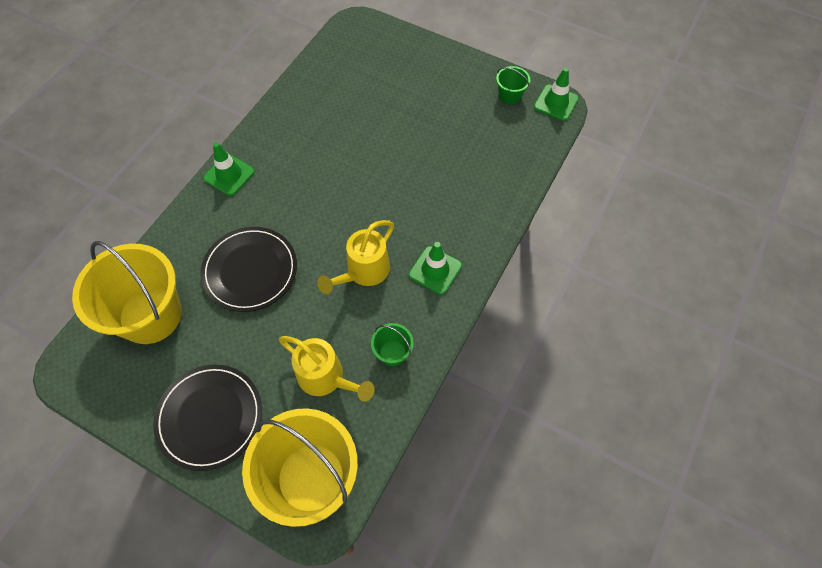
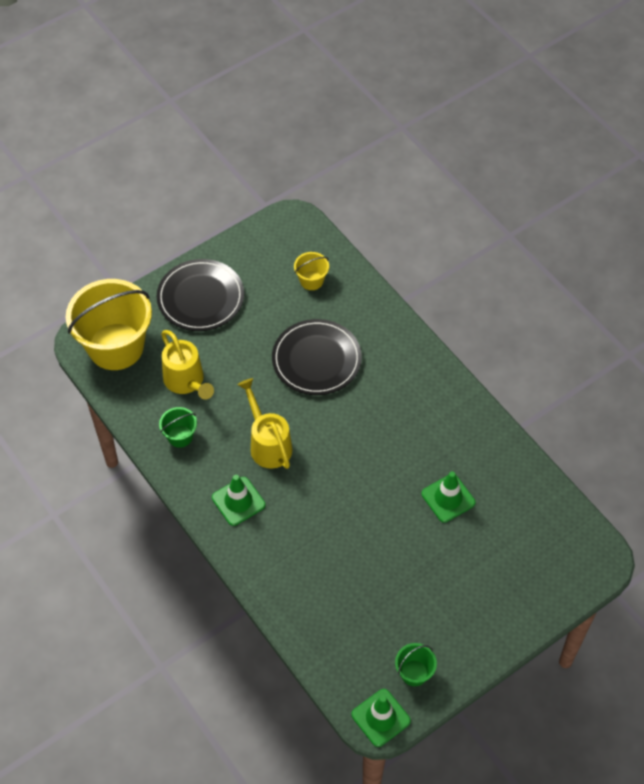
camera: 115 degrees right, 5 degrees down
(150, 315) = (311, 280): yellow bucket -> yellow bucket, size x0.43
(229, 175) = (432, 373): green traffic cone -> green traffic cone (448, 498)
(326, 378) = (186, 382): yellow watering can -> yellow watering can turned 90 degrees counterclockwise

